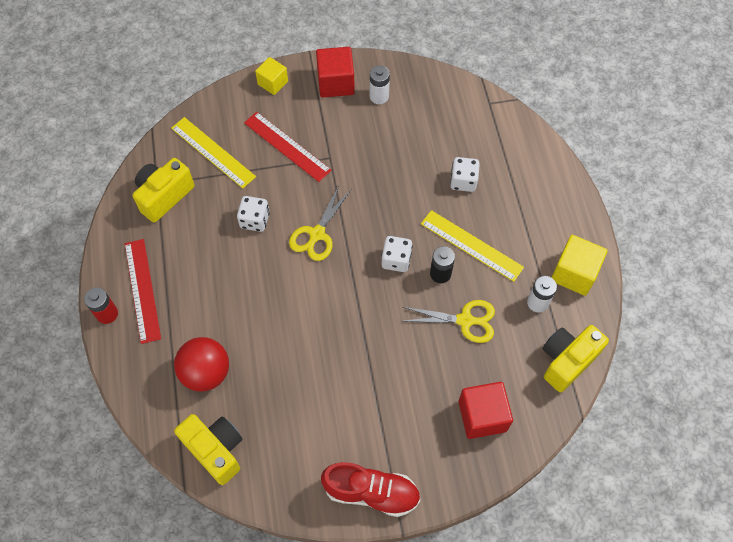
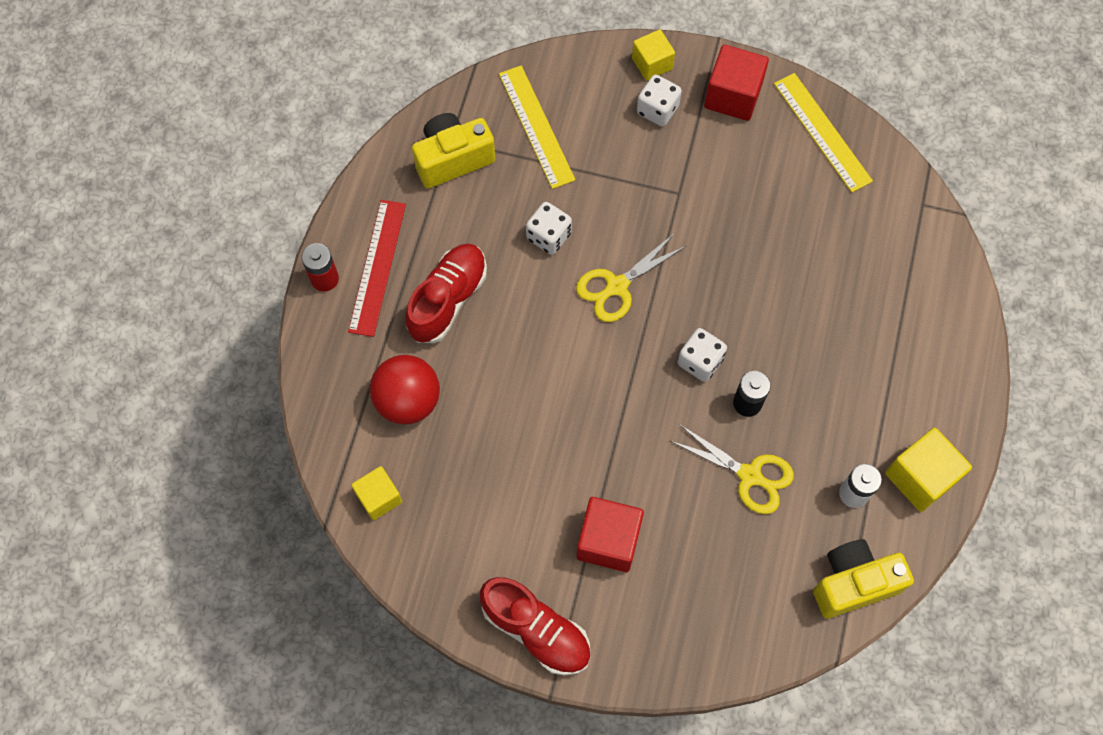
camera: 25 degrees right, 5 degrees up
(203, 291) = (448, 300): none -> red shoe
(215, 450) = (379, 498): yellow camera -> yellow cube
(287, 146) = (631, 156): red ruler -> none
(379, 96) = (780, 137): white battery -> none
(463, 181) = (835, 295): white dice -> white dice (657, 110)
(471, 245) = (805, 384): yellow ruler -> yellow ruler (822, 132)
(482, 416) = (713, 602): red cube -> red cube (608, 541)

